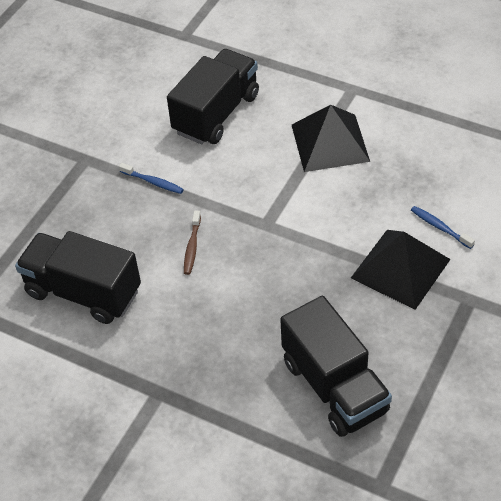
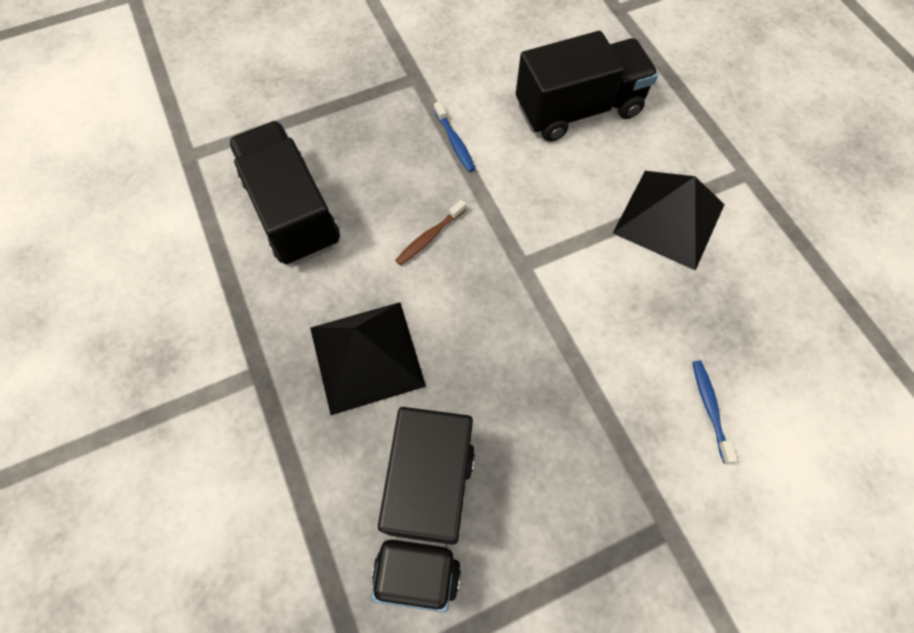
camera: 35 degrees right, 15 degrees up
(400, 268) = (621, 425): black pyramid -> black pyramid (366, 356)

